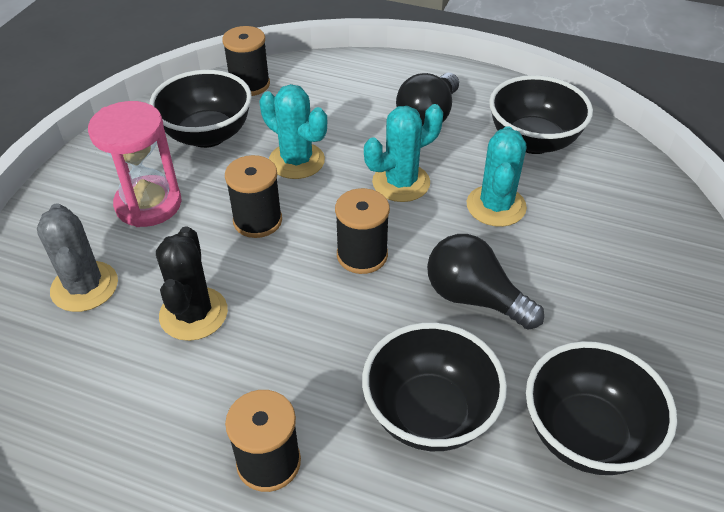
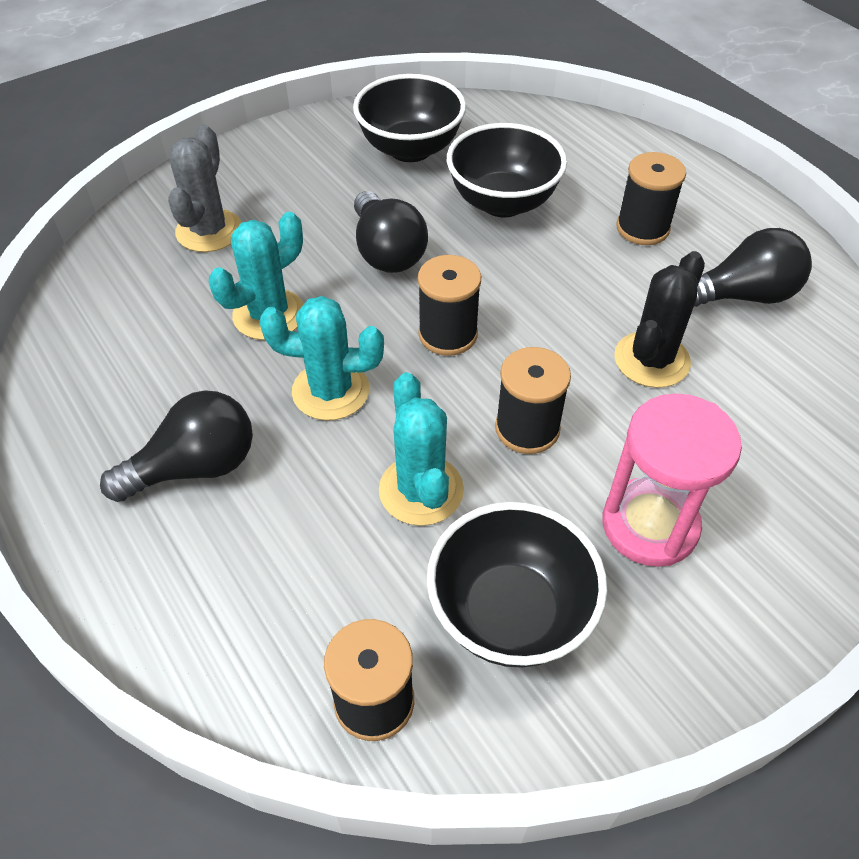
camera: 145 degrees left, 5 degrees up
(84, 287) = (761, 446): grey cactus -> grey cactus (209, 231)
(133, 425) = (742, 296): none -> black light bulb
(533, 141) = (132, 363): black bowl -> none

